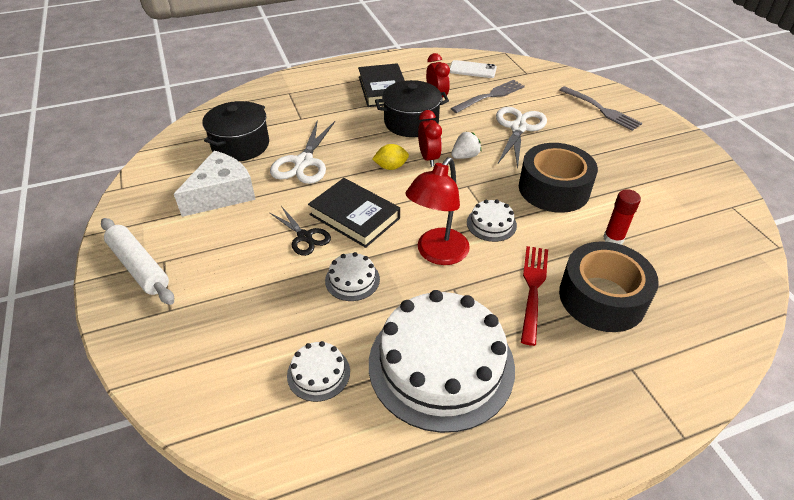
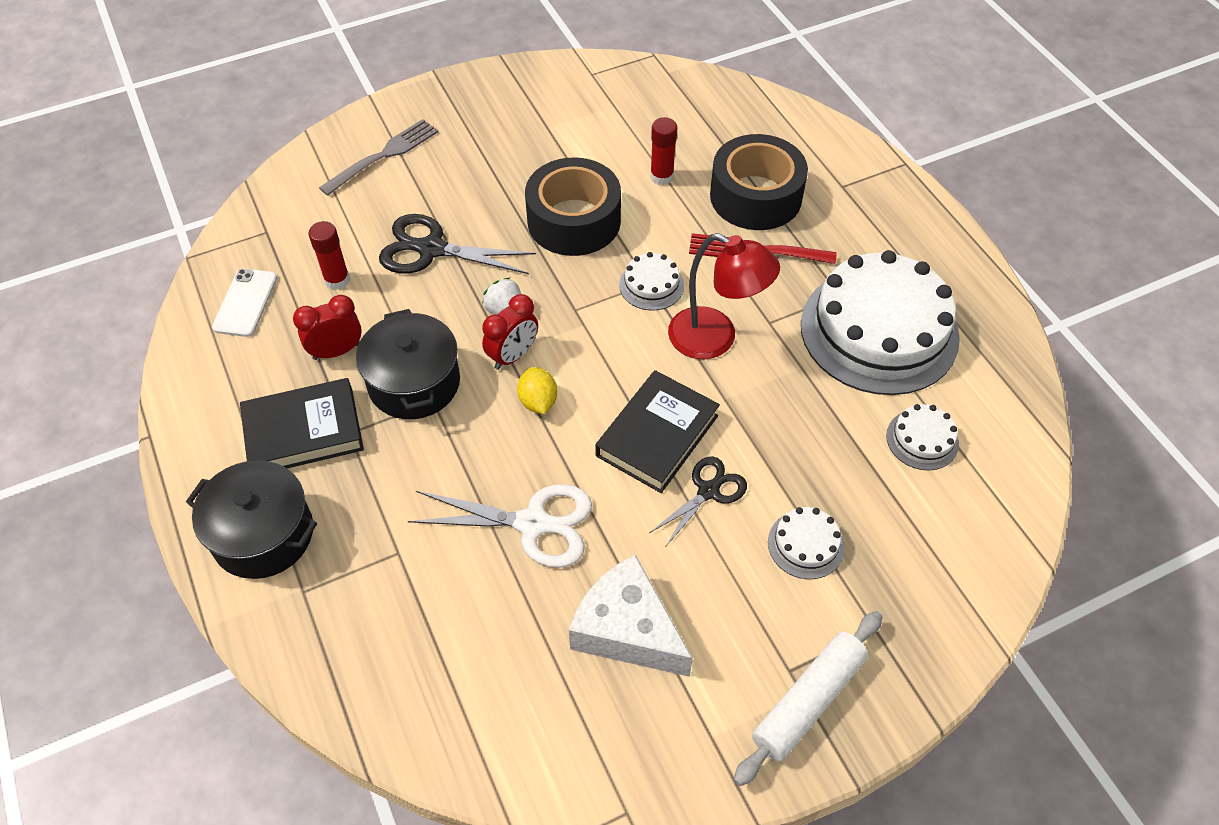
camera: 95 degrees left, 10 degrees up
(240, 145) = (486, 636): black pot -> black pot (263, 534)
(352, 280) = (777, 424): white cake -> white cake (805, 544)
(428, 158) = (513, 355): red clock -> red clock turned 150 degrees clockwise
(490, 96) = (337, 280): grey fork -> red glue stick
(518, 128) = (432, 249): white scissors -> black scissors

